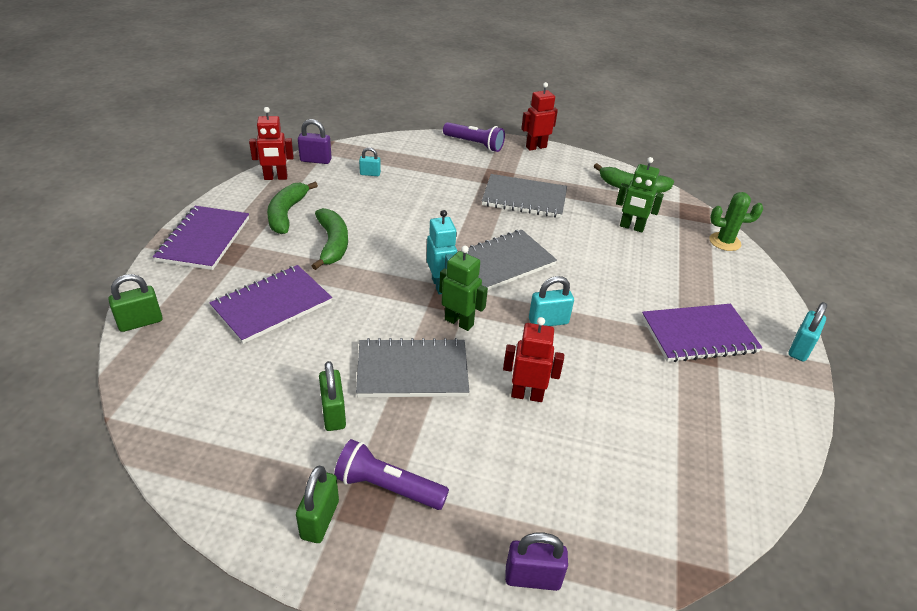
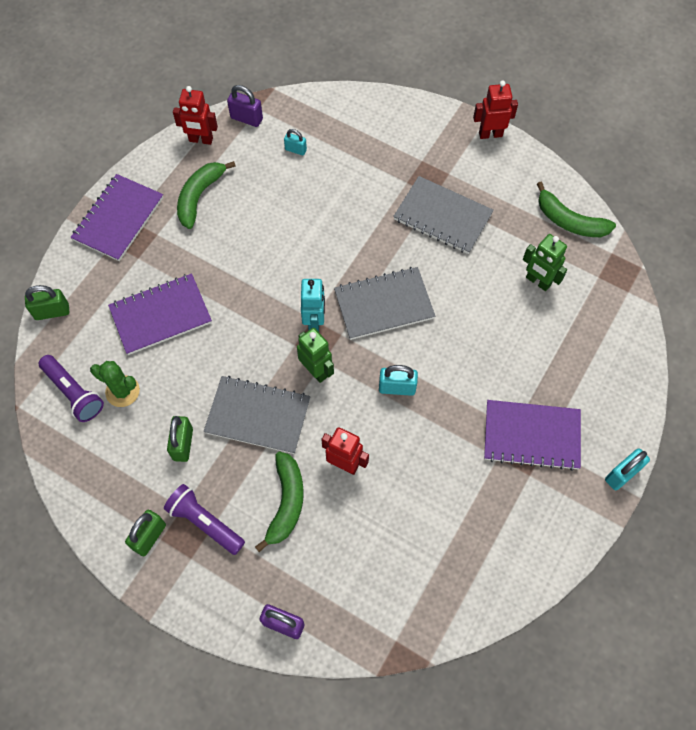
camera: 20 degrees right, 25 degrees up
(332, 244) = (231, 247): green banana -> green banana (286, 502)
(474, 144) = (423, 118): purple flashlight -> purple flashlight (74, 393)
(724, 242) = (628, 322): green cactus -> green cactus (122, 391)

